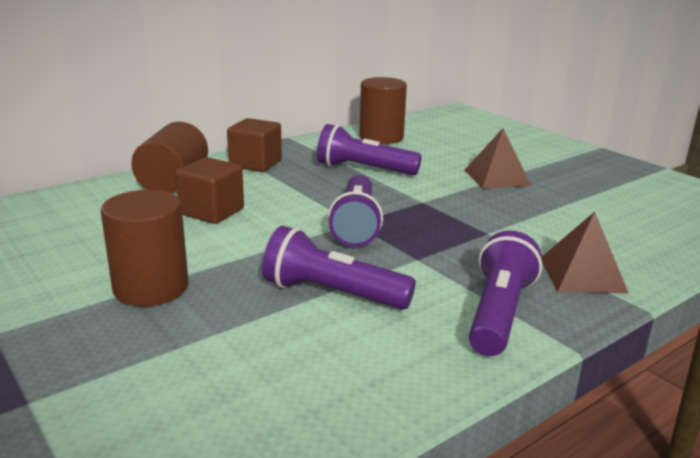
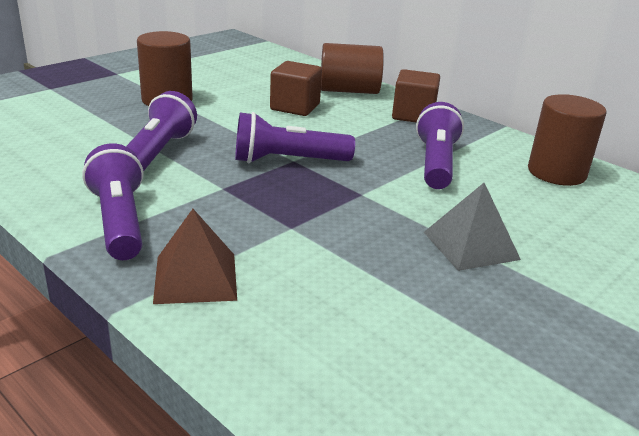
camera: 80 degrees right, 5 degrees up
(496, 177) = (470, 245): brown pyramid -> grey pyramid
(498, 313) = (119, 221): purple flashlight -> purple flashlight turned 120 degrees counterclockwise

